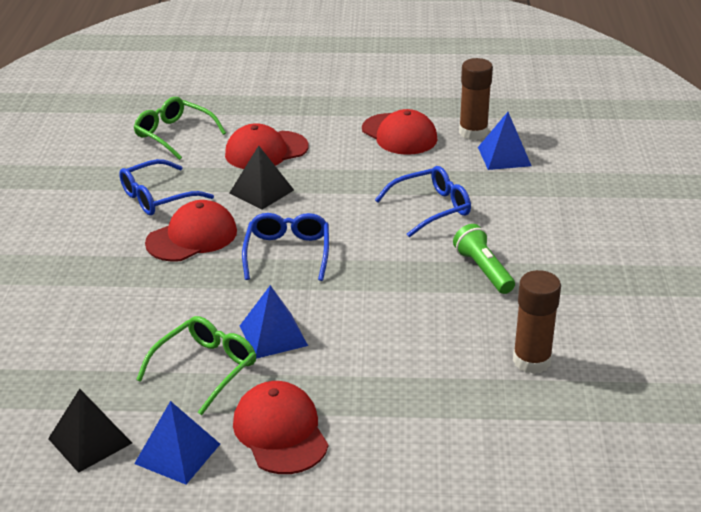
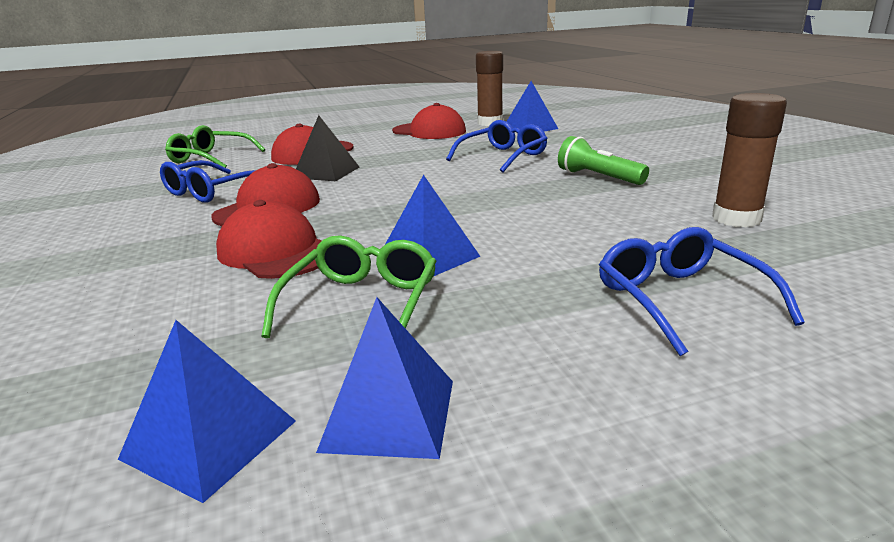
camera: 20 degrees left, 10 degrees down
(90, 441) = (209, 439): black pyramid -> blue pyramid
(280, 432) = (531, 343): red cap -> red cap (276, 252)
(287, 253) = (388, 200): blue glasses -> blue glasses (681, 300)

